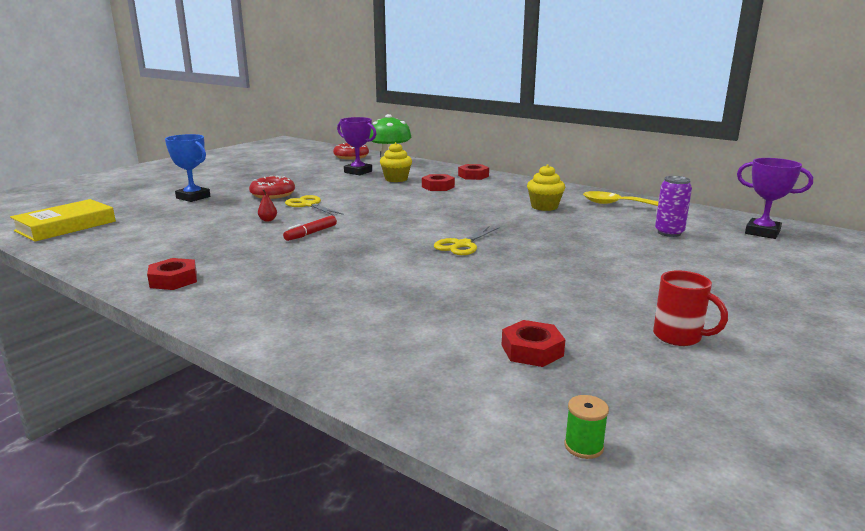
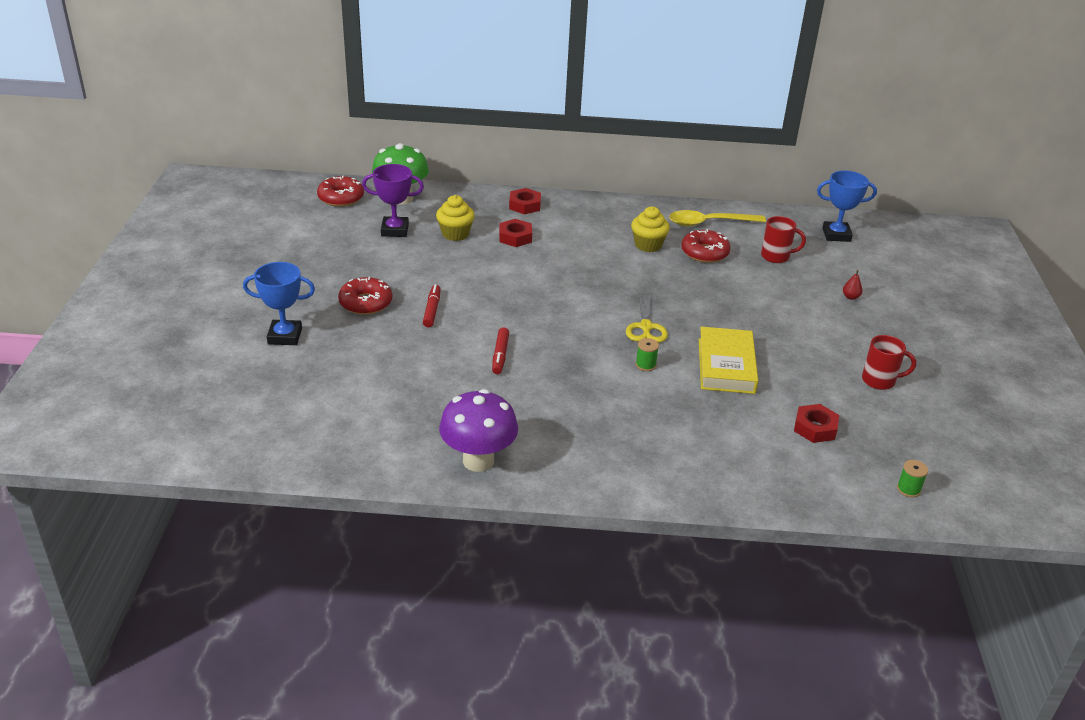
camera: 35 degrees left, 15 degrees up
(66, 226) = (230, 432): yellow book -> yellow book (726, 366)
(173, 280) = (478, 460): red nut -> purple mushroom
(268, 220) = (429, 348): red pear -> red pear (850, 297)
(309, 205) = (432, 310): yellow scissors -> red marker
(421, 264) = (645, 365): none -> green spool
(593, 219) = (704, 253): none -> red donut
(669, 233) = (776, 256): purple can -> red mug
(762, 232) = (836, 235): purple trophy -> blue trophy

